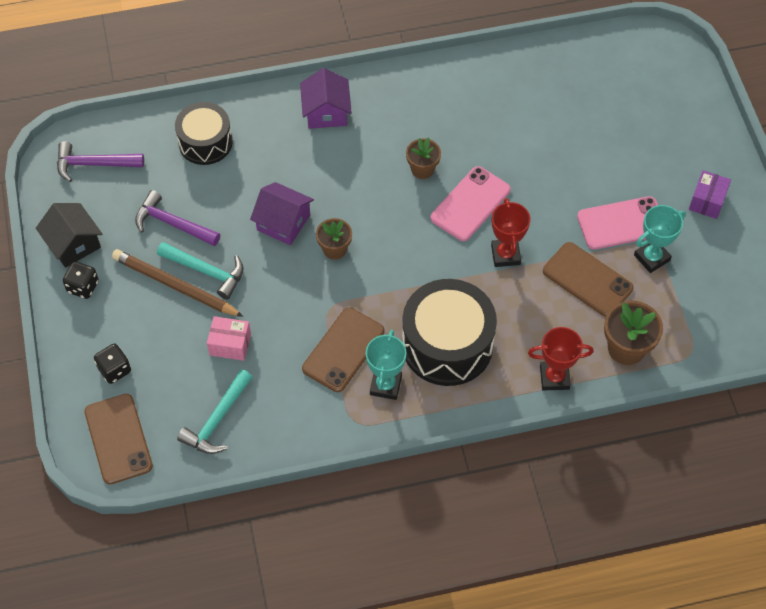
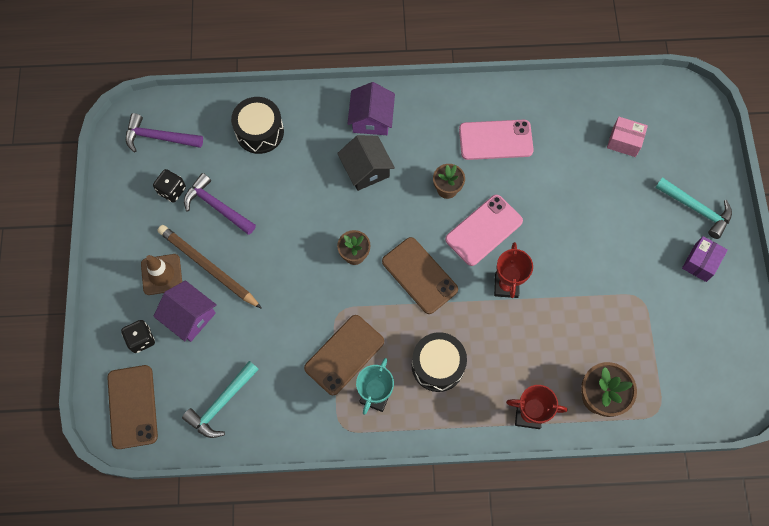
camera: 10 degrees right, 10 degrees up
(73, 244) = (127, 212): black house -> black house (366, 170)
(83, 287) = (128, 254): black dice -> black dice (172, 190)
(124, 301) = (161, 274): none -> brown traffic cone
(206, 271) = (238, 257): turquoise hammer -> turquoise hammer (696, 209)
(230, 344) = (246, 332): pink box -> pink box (624, 141)
(283, 222) = (314, 221): purple house -> purple house (189, 316)
(447, 344) = (437, 365): black drum -> black drum, size x0.64
(587, 279) = (576, 323): brown phone -> brown phone (419, 275)
(621, 223) = (617, 272): pink phone -> pink phone (495, 140)
(651, 258) = (639, 311): turquoise trophy -> none

